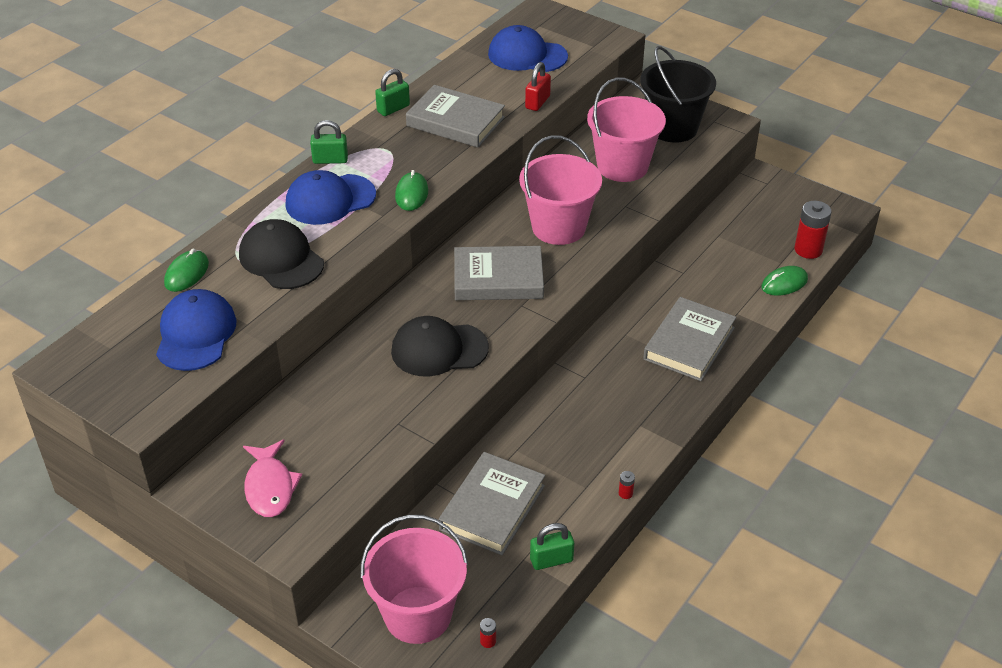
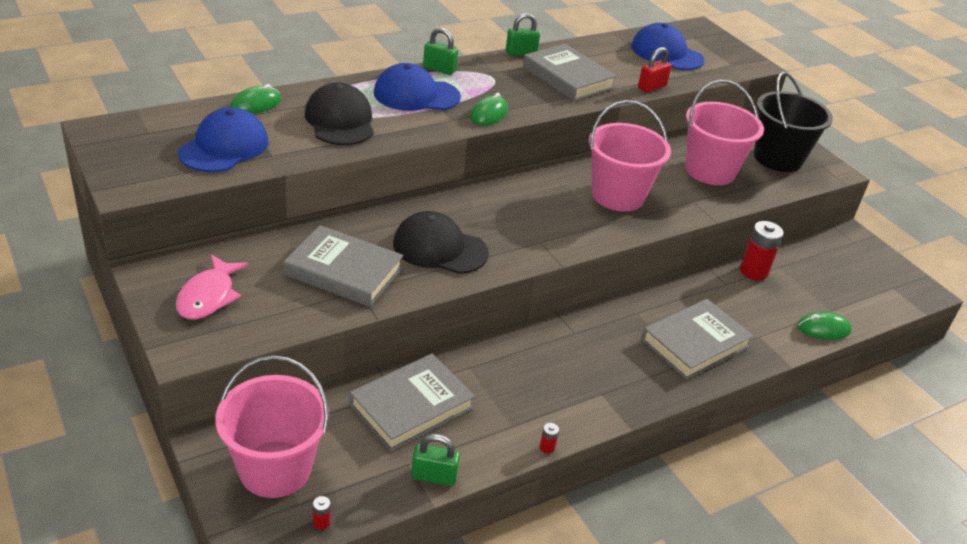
camera: 20 degrees right, 5 degrees down
(498, 278) = (534, 214): grey book -> grey book (344, 271)
(808, 250) = (865, 310): red battery -> red battery (753, 271)

